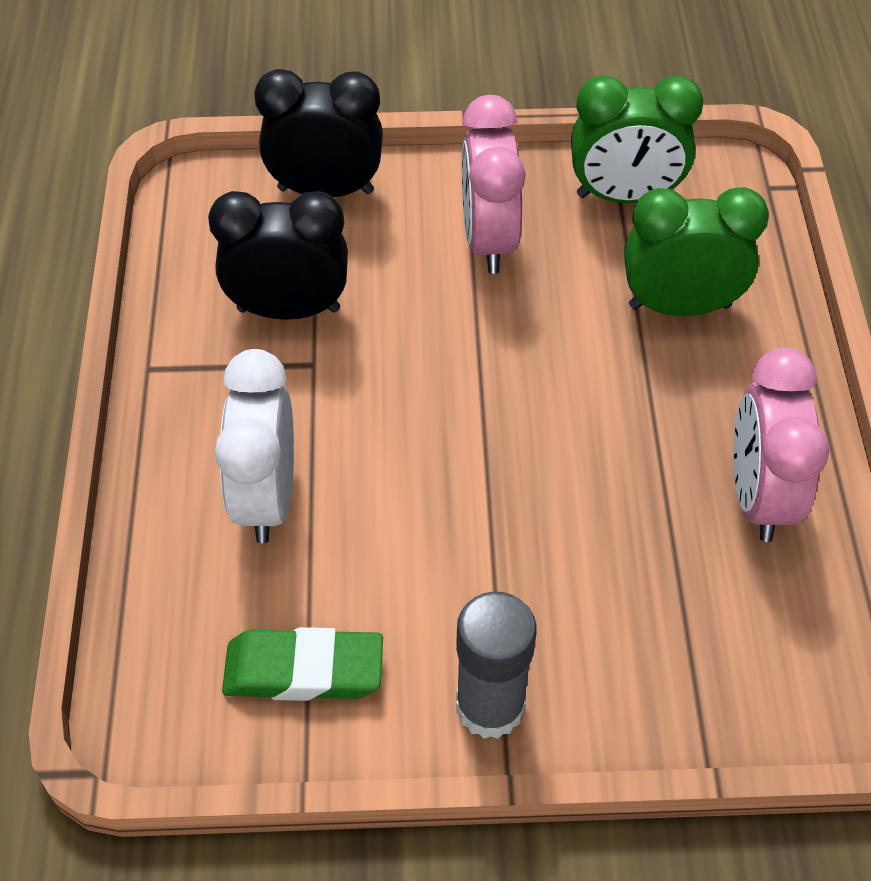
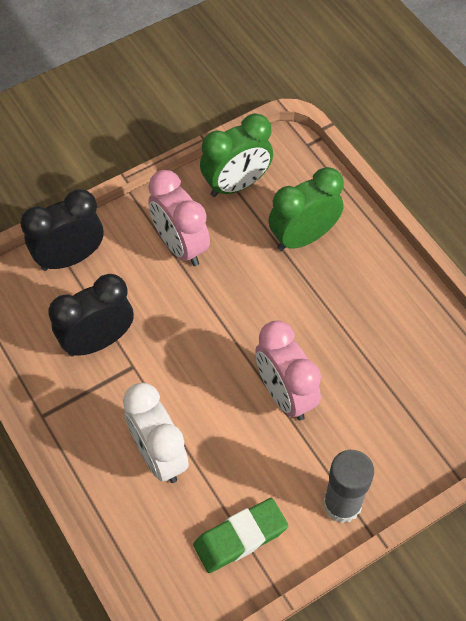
camera: 30 degrees left, 5 degrees up
(758, 496) = (402, 325): pink clock -> pink clock (285, 394)

